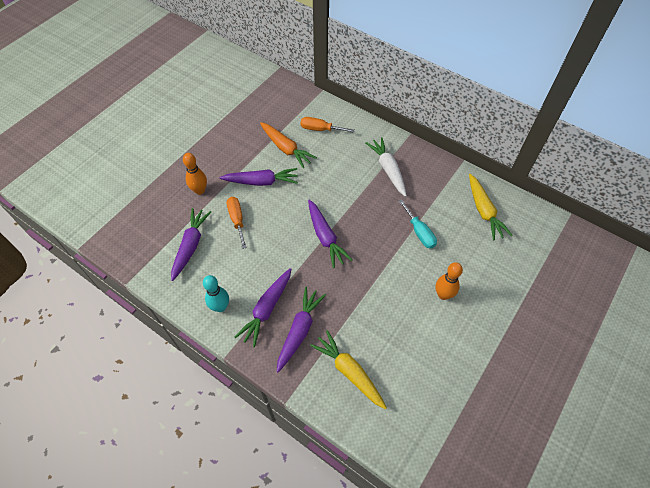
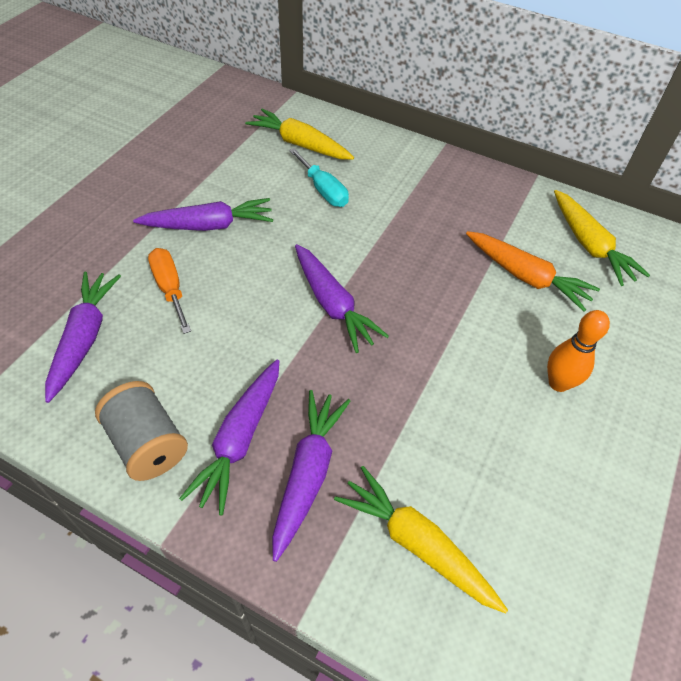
camera: 10 degrees left, 5 degrees down
(200, 190) = (98, 246): orange bowling pin -> none
(220, 307) = (148, 444): turquoise bowling pin -> grey spool
(286, 148) = (246, 174): orange carrot -> orange carrot (526, 277)
(320, 129) = (300, 144): orange screwdriver -> yellow carrot
(388, 170) = (421, 195): white carrot -> none
(419, 232) = (493, 285): turquoise screwdriver -> turquoise screwdriver (323, 190)

